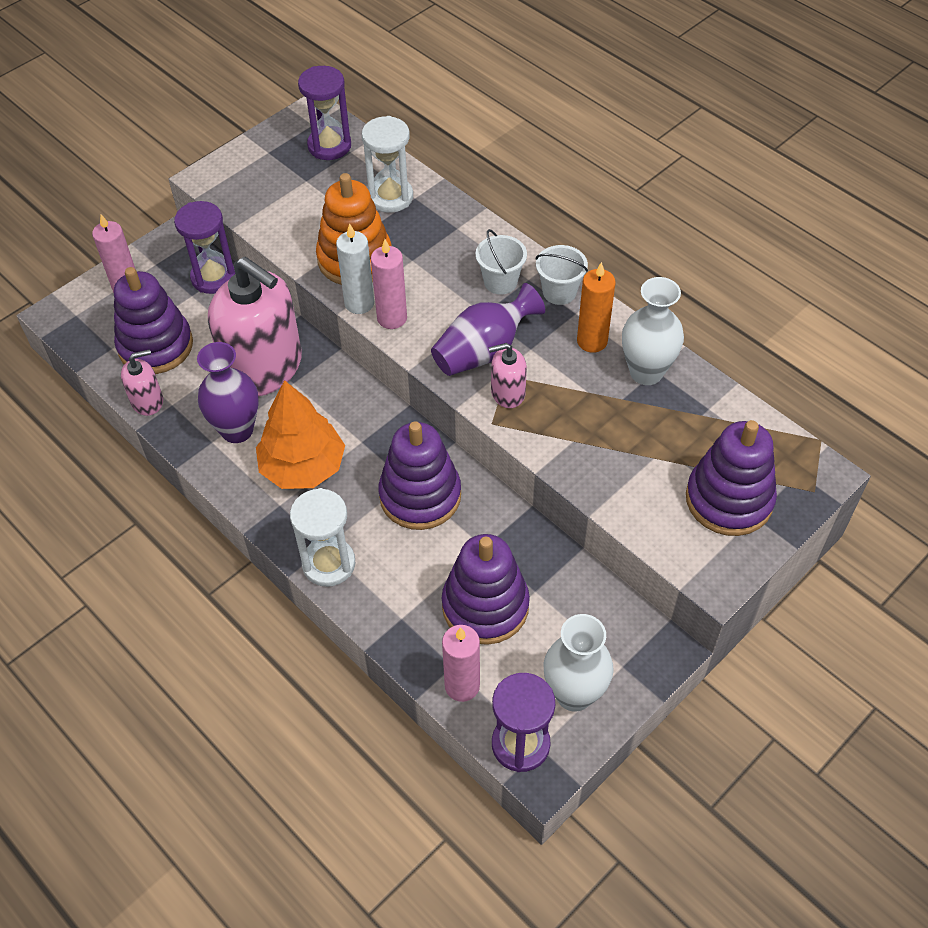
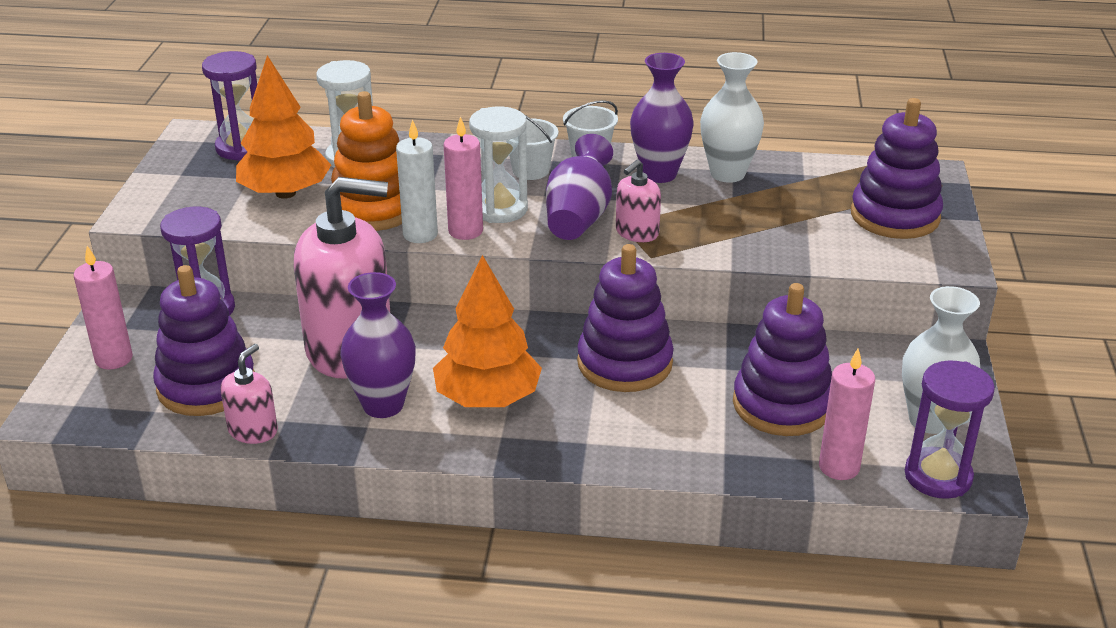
camera: 40 degrees left, 20 degrees down
(314, 209) = (285, 193): none -> orange tree
(329, 564) = (607, 452): white hourglass -> white hourglass (500, 209)
(592, 341) = (659, 174): orange candle -> purple vase

